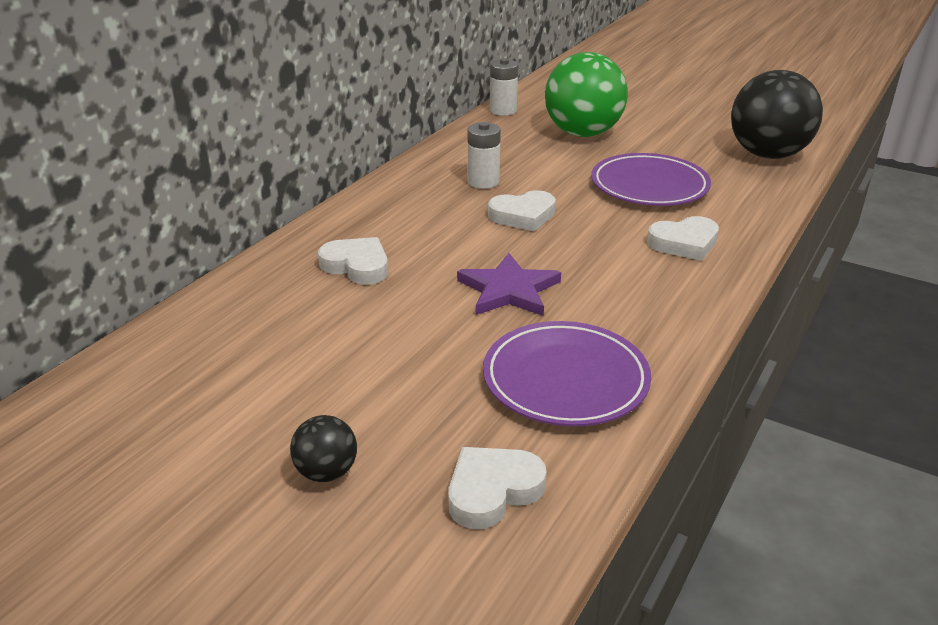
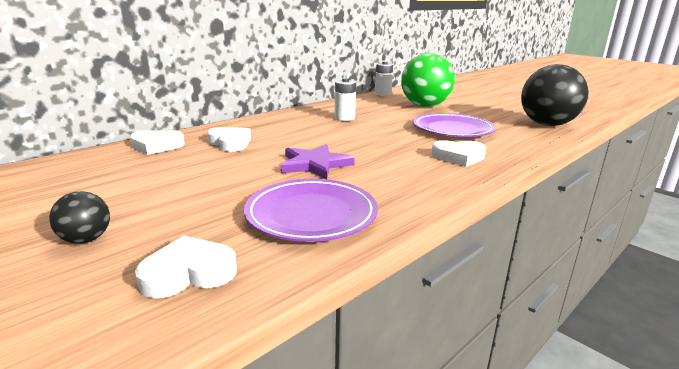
camera: 15 degrees right, 10 degrees down
(523, 216) = (356, 134): white heart -> white heart (156, 146)

